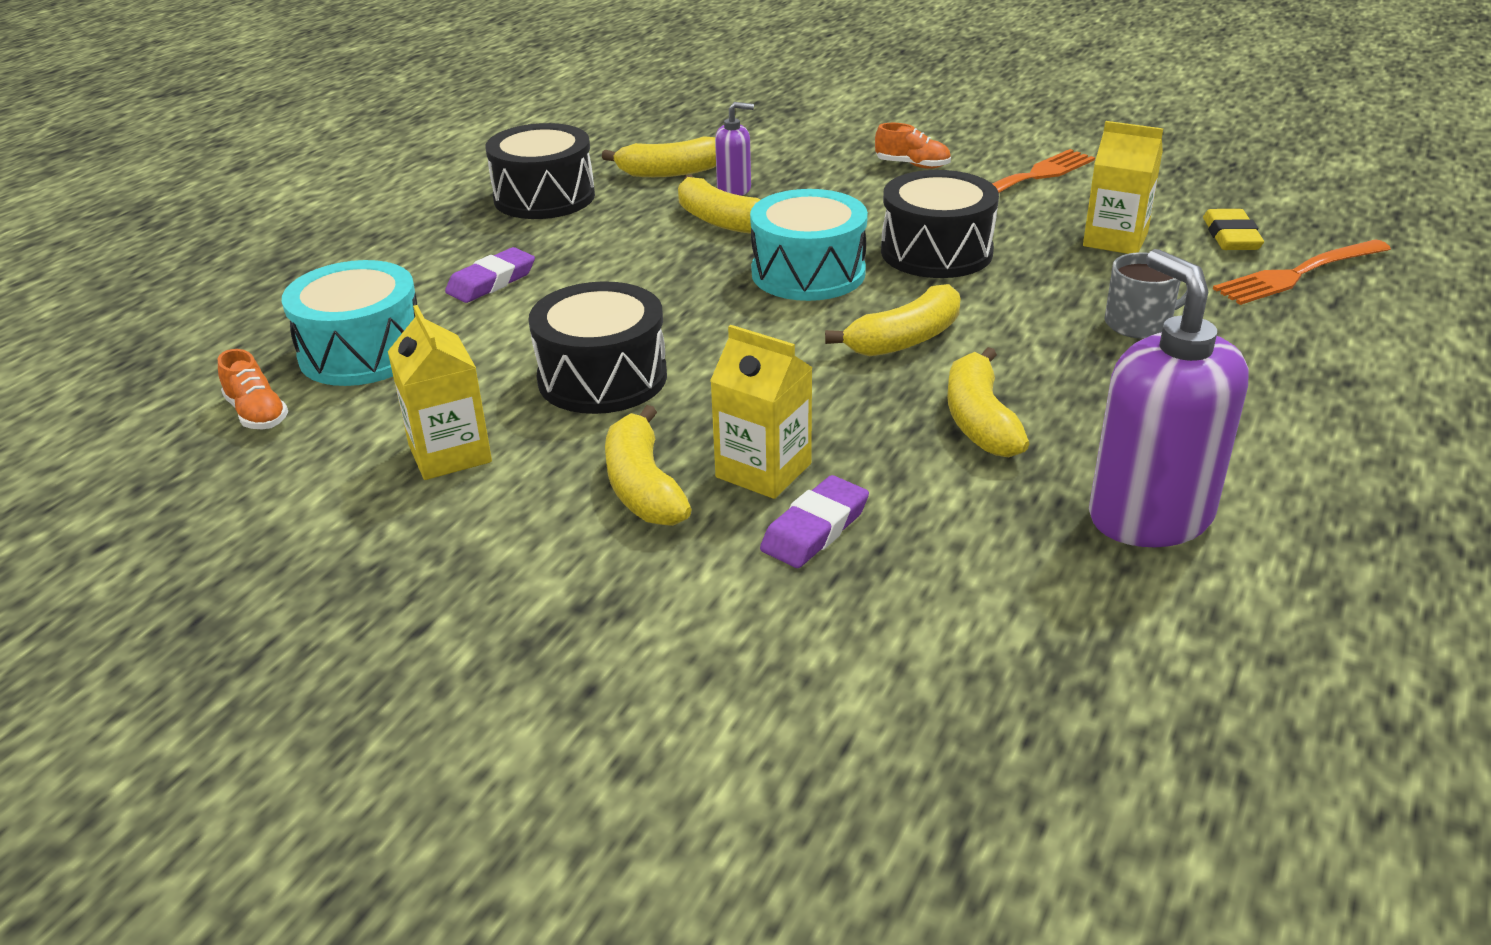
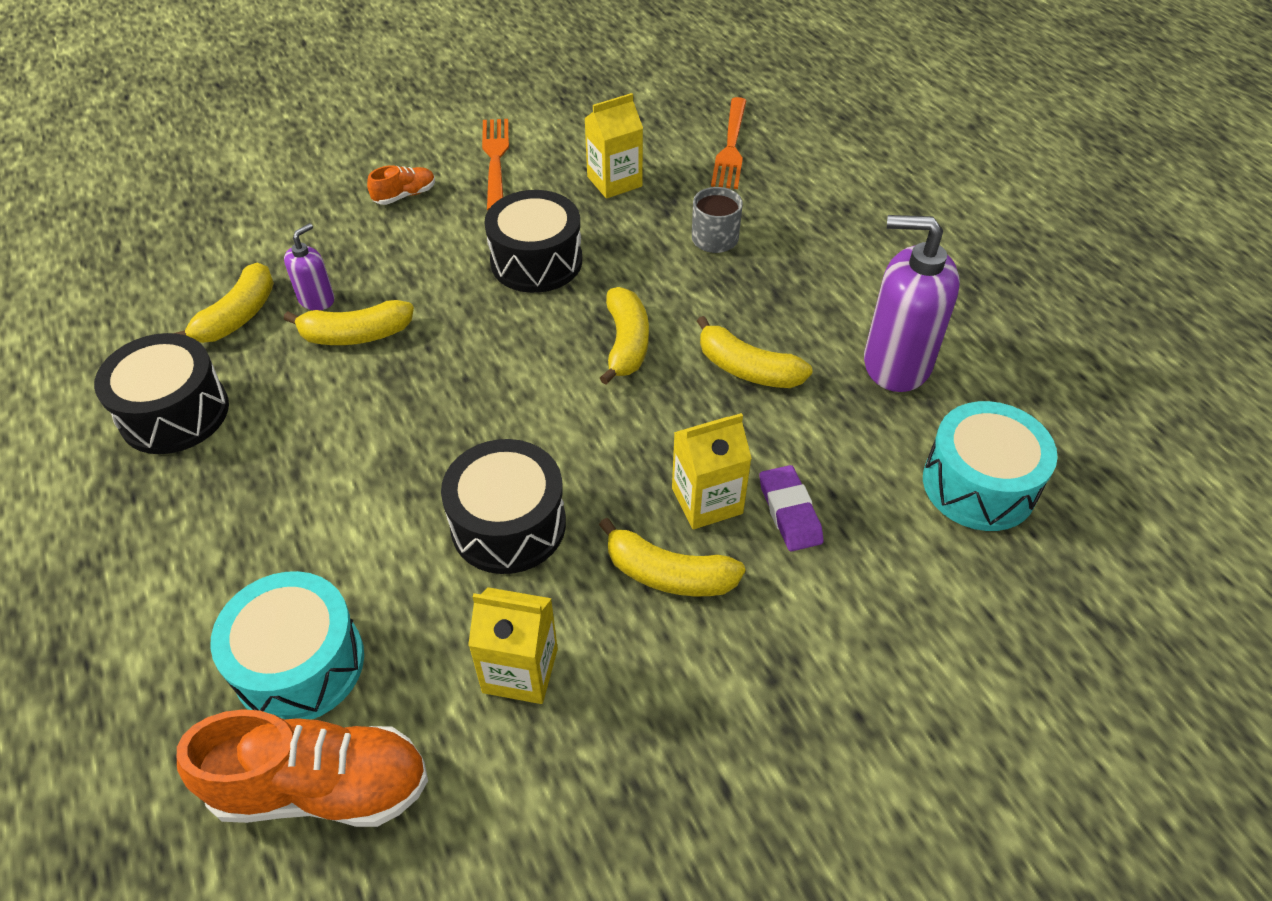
camera: 55 degrees left, 15 degrees up
(257, 414) = (321, 787): orange shoe -> orange shoe, size x2.05
(491, 281) = (281, 520): purple eraser -> none
(808, 273) = (490, 336): turquoise drum -> turquoise drum (979, 485)
(1230, 236) = (664, 139): yellow eraser -> none

